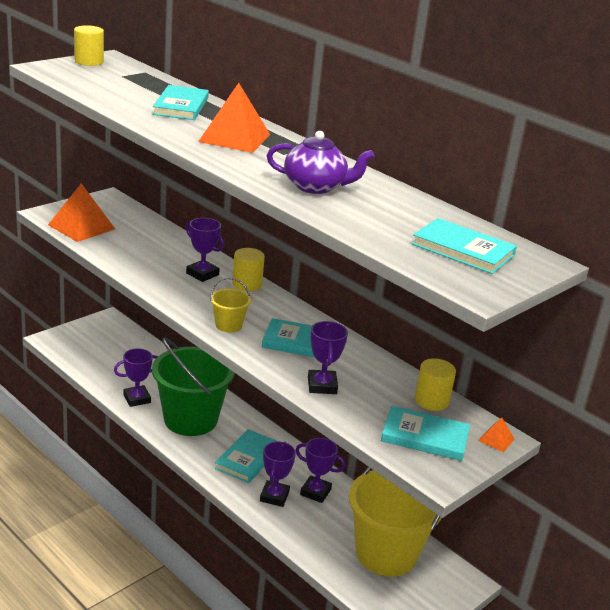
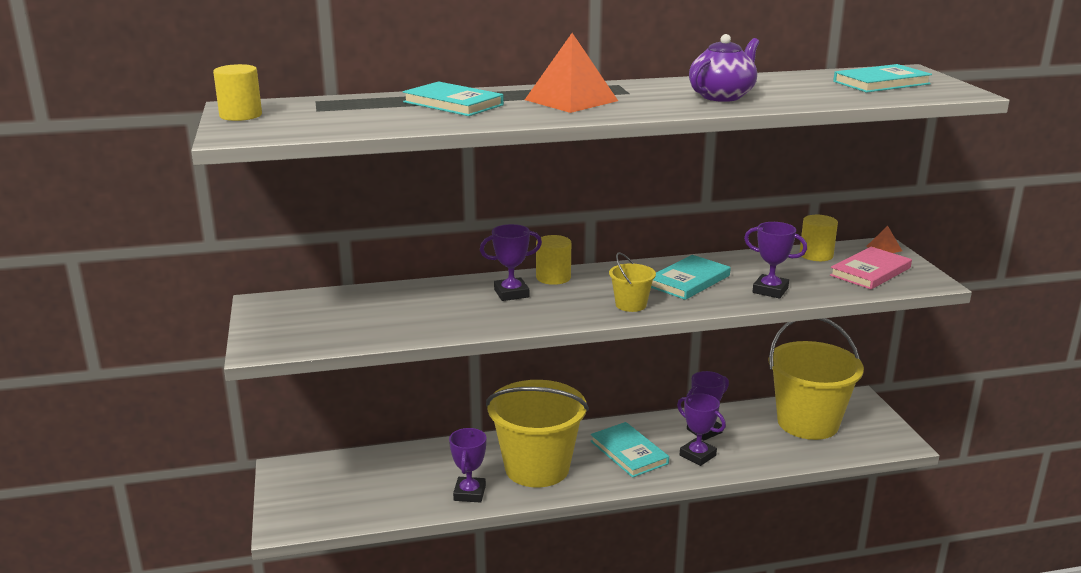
camera: 55 degrees left, 5 degrees down
(81, 227) = (323, 334): orange pyramid -> none
(190, 419) = (537, 468): green bucket -> yellow bucket
(425, 437) = (870, 271): turquoise book -> pink book

